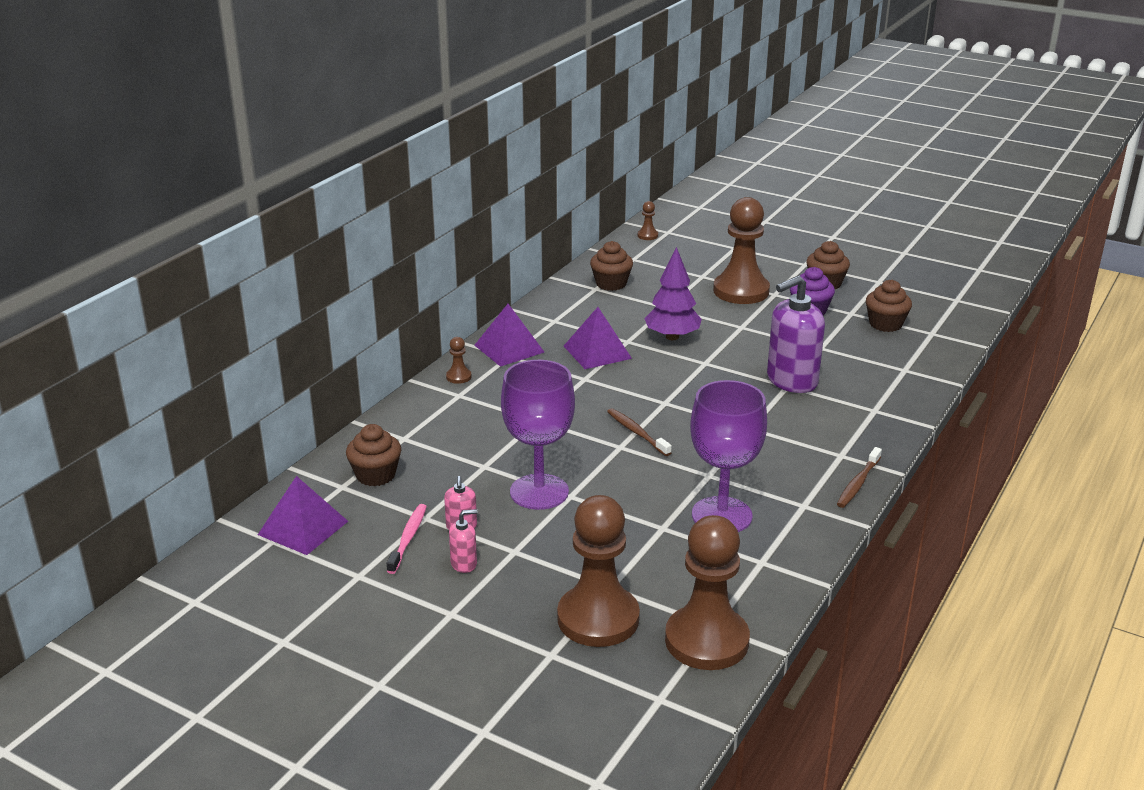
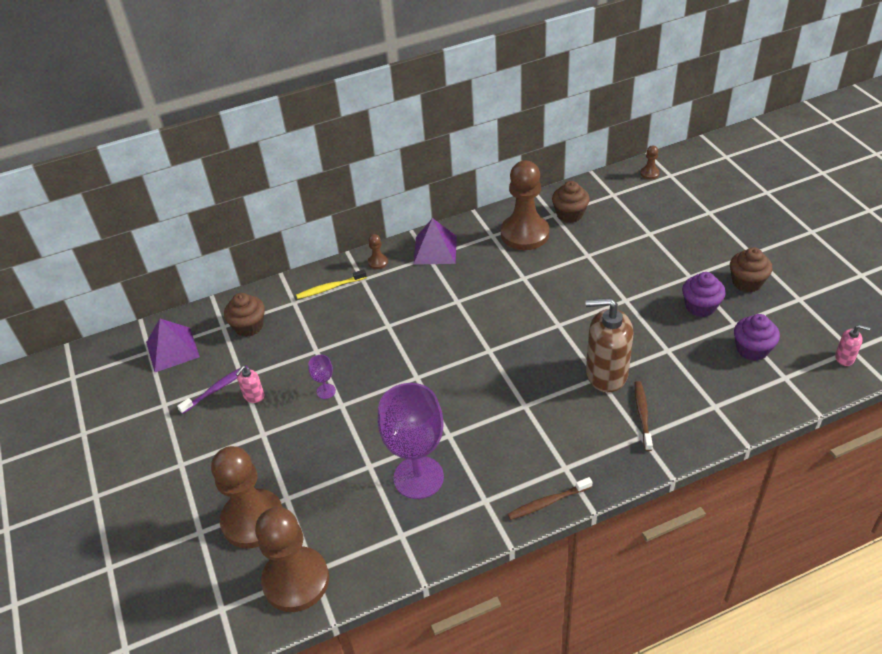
camera: 40 degrees right, 15 degrees up
(408, 538) = (216, 389): pink toothbrush -> purple toothbrush
(431, 413) = (330, 288): none -> yellow toothbrush
(464, 564) = (225, 428): pink soap dispenser -> pink soap dispenser (845, 358)
(539, 492) = (326, 391): purple goblet -> purple goblet, size x0.42
(597, 352) = (491, 279): purple pyramid -> none
(637, 433) = (440, 370): brown toothbrush -> brown toothbrush (642, 415)
(672, 337) = (560, 288): purple tree -> none
(741, 291) = (664, 262): brown pawn -> brown pawn (525, 234)
(791, 381) = (606, 374): purple soap dispenser -> brown soap dispenser
(885, 324) = (752, 349): brown cupcake -> purple cupcake

